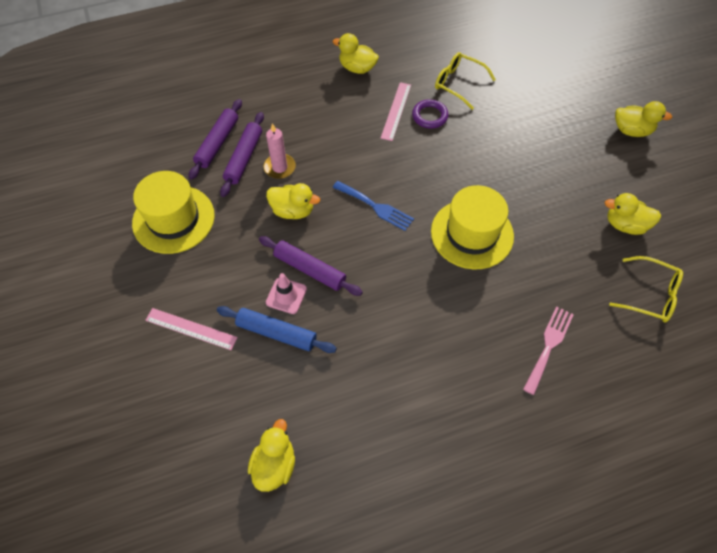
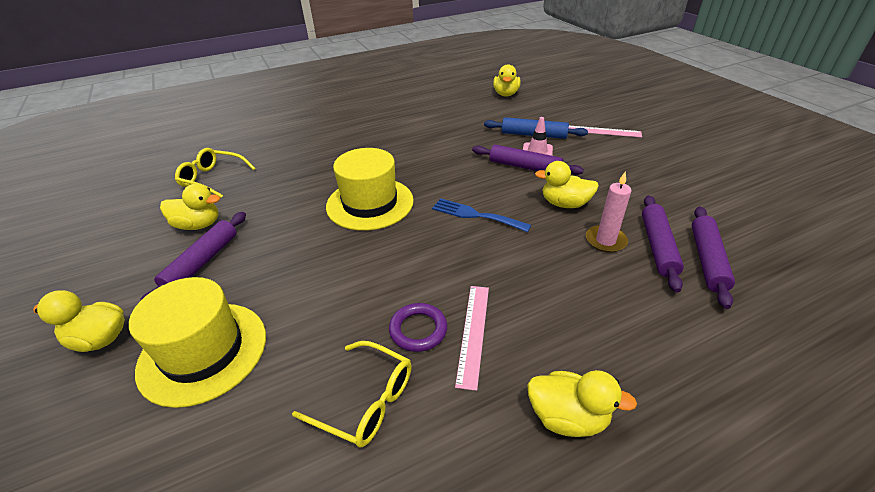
camera: 175 degrees right, 20 degrees down
(173, 219) = (683, 187): yellow hat -> yellow hat (203, 351)
(548, 345) = (318, 146): pink fork -> none
(598, 183) = (202, 262): none -> purple rolling pin

